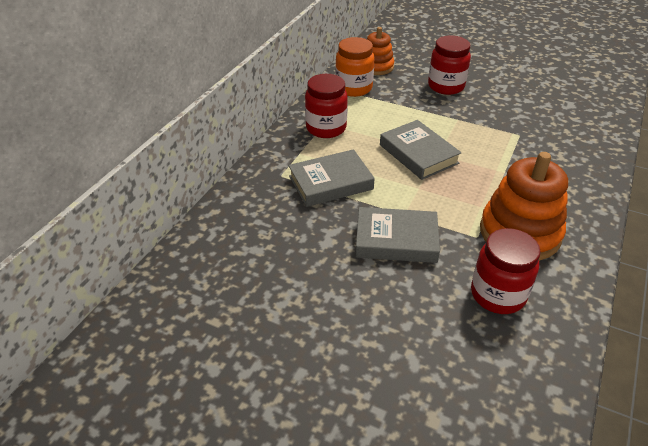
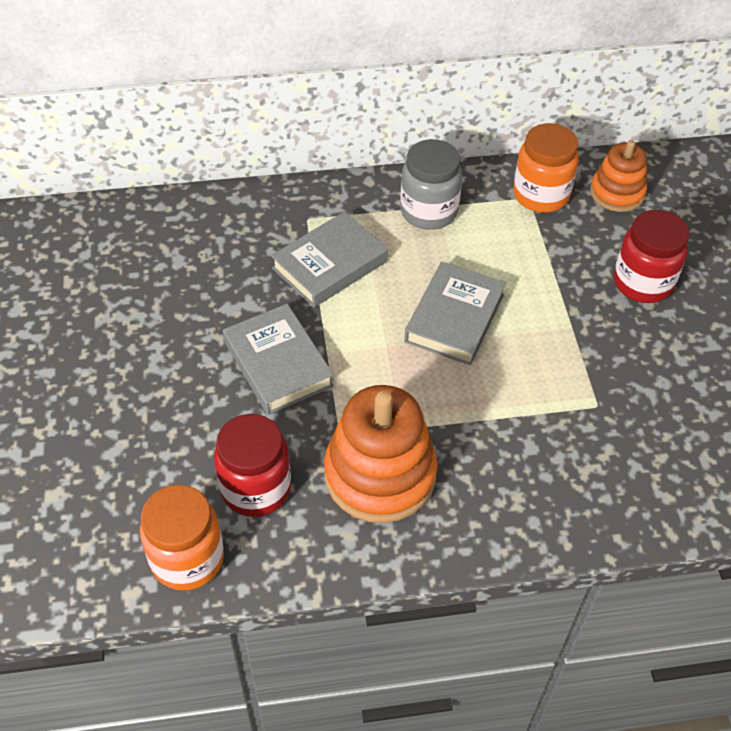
camera: 55 degrees right, 10 degrees up
(326, 128) = (428, 211): red jar -> grey jar
(330, 183) = (329, 265): grey book -> grey book turned 75 degrees counterclockwise
(541, 357) = (187, 559): none -> orange jar

